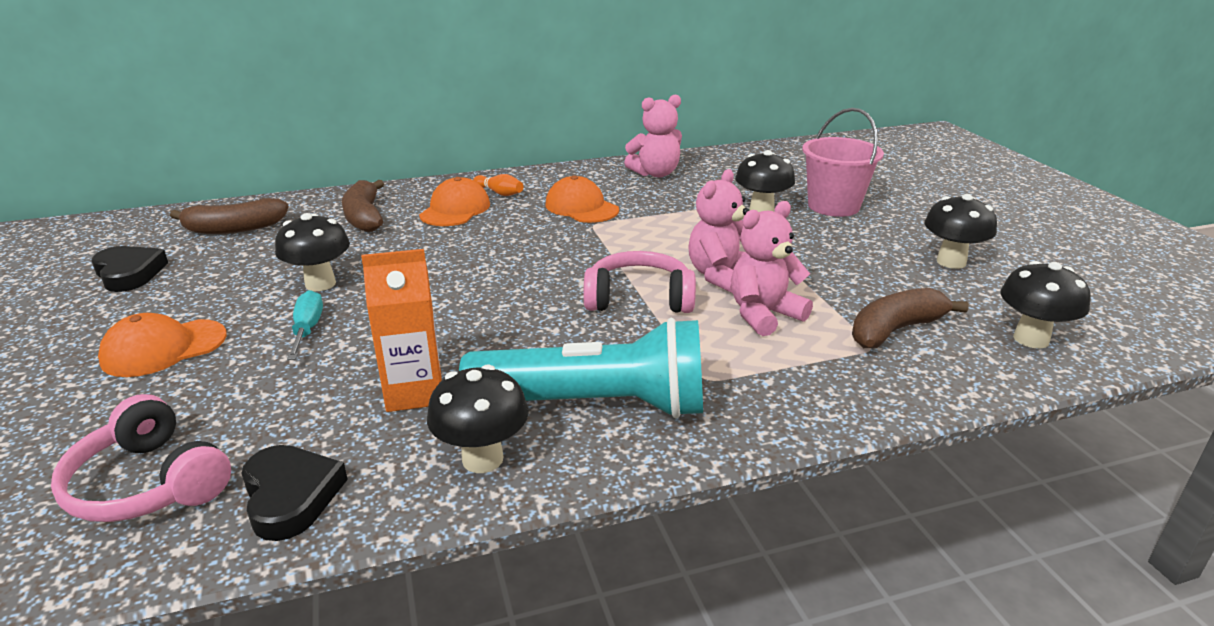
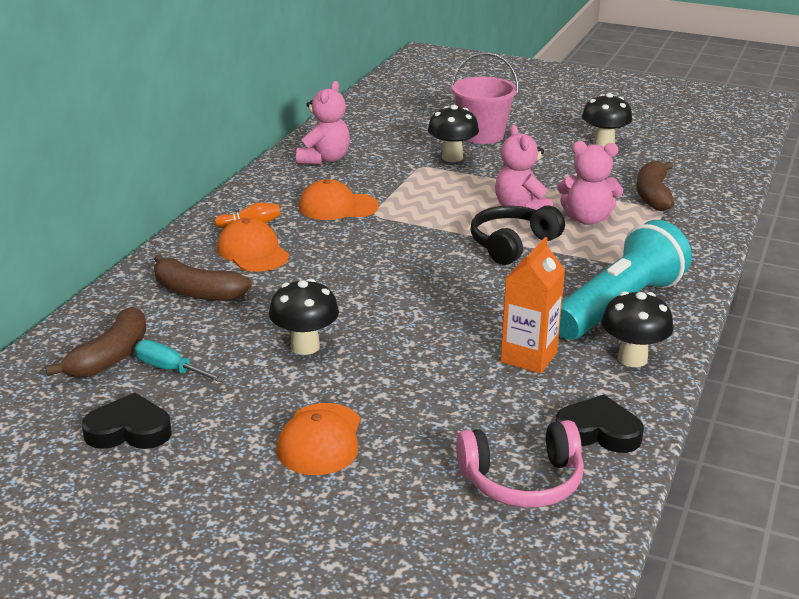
camera: 50 degrees left, 0 degrees up
(308, 329) = (379, 371): turquoise screwdriver -> turquoise screwdriver (170, 369)
(639, 298) = (512, 244): pink headphones -> black headphones
(763, 315) = (587, 219): pink teddy bear -> pink teddy bear turned 90 degrees counterclockwise
(1031, 339) = (706, 170): black mushroom -> none

